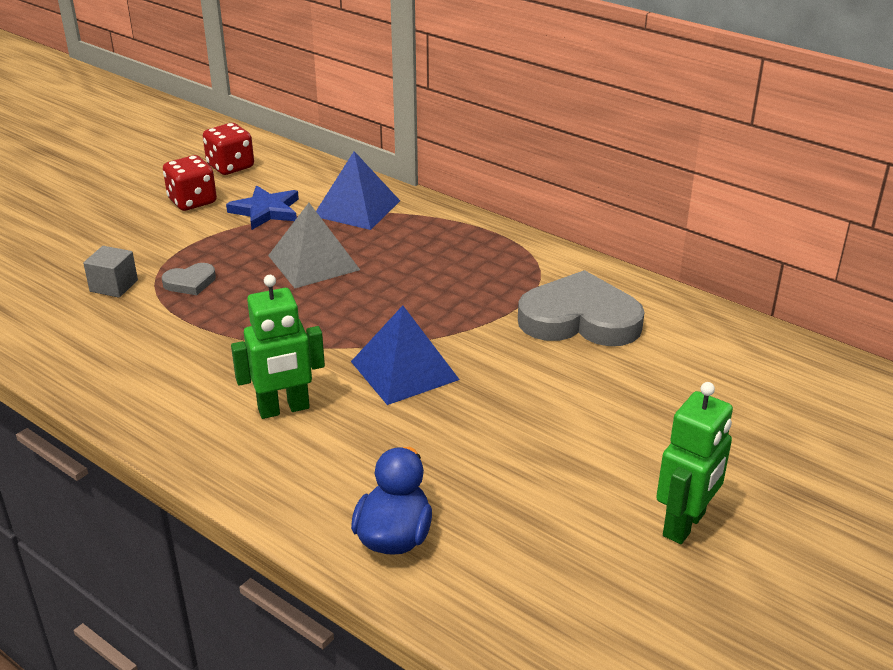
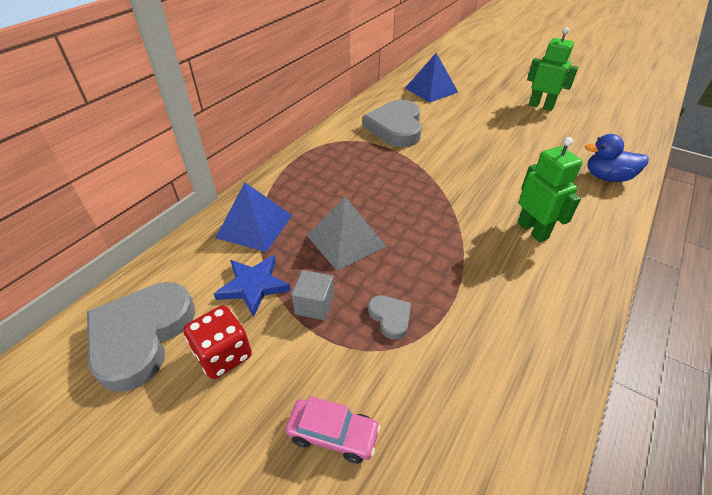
camera: 95 degrees left, 10 degrees up
(92, 248) = (333, 434): none -> pink car
(114, 286) = (408, 383): grey cube -> grey cube (314, 305)
(230, 166) = (141, 336): red dice -> grey heart
(404, 370) = (469, 184): blue pyramid -> blue pyramid (431, 90)

